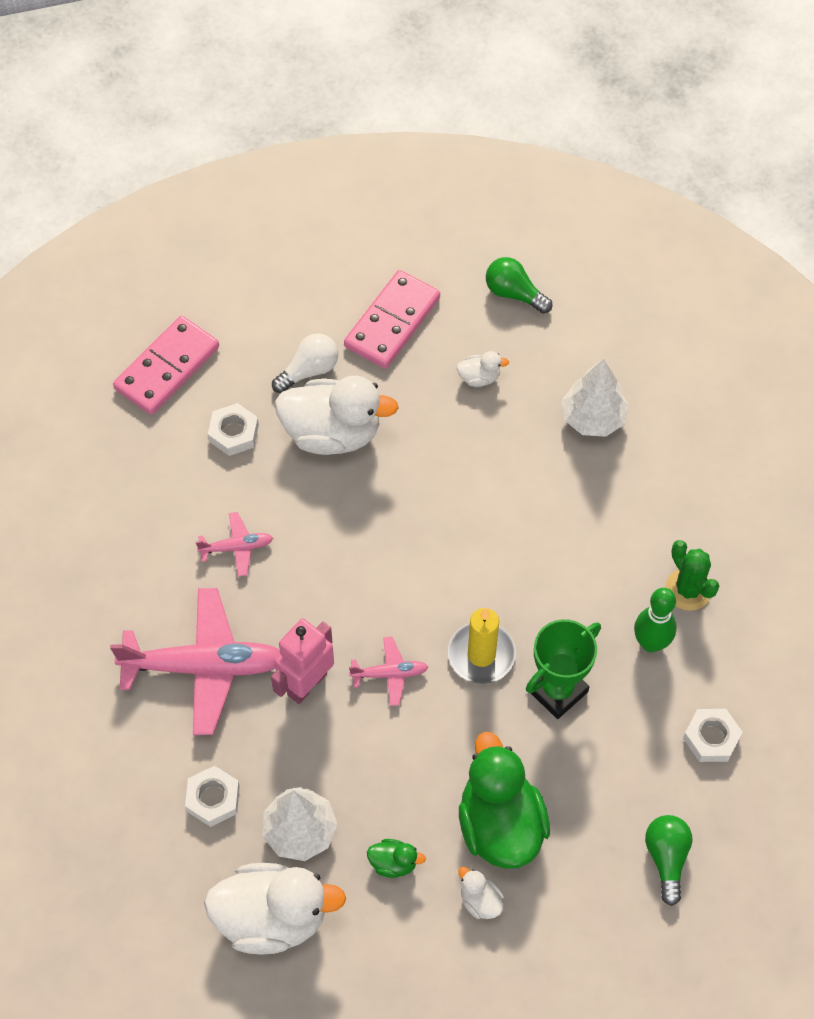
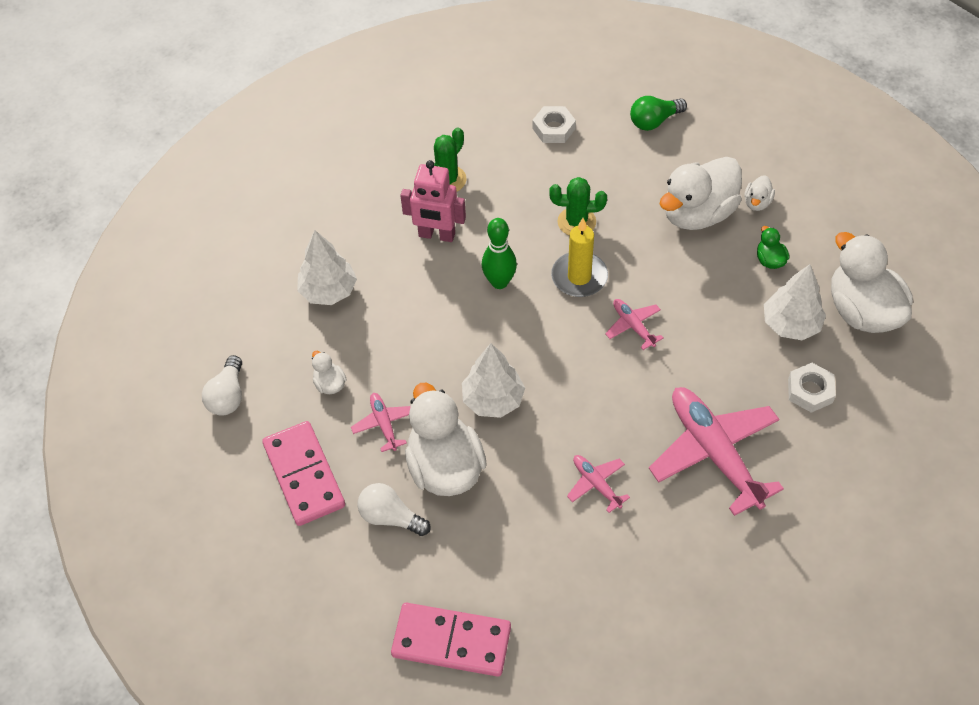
camera: 115 degrees left, 5 degrees down
(234, 433) = (488, 545): white nut -> none
(306, 684) = (678, 375): pink robot -> pink robot (436, 235)
(379, 504) = (493, 400): none -> white tree
(392, 322) = (304, 475): pink domino -> pink domino turned 60 degrees clockwise
(408, 404) = (384, 424): none -> pink plane
(500, 825) = (697, 213): green duck -> white duck
(514, 293) = (228, 396): green light bulb -> white light bulb
(557, 690) = (576, 222): green trophy -> green cactus
(651, 643) = (504, 185): green bowling pin -> green bowling pin (499, 282)

